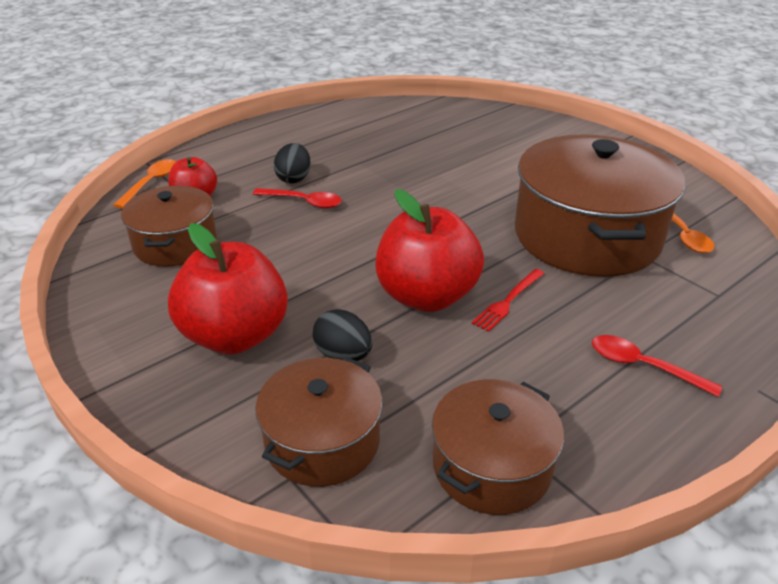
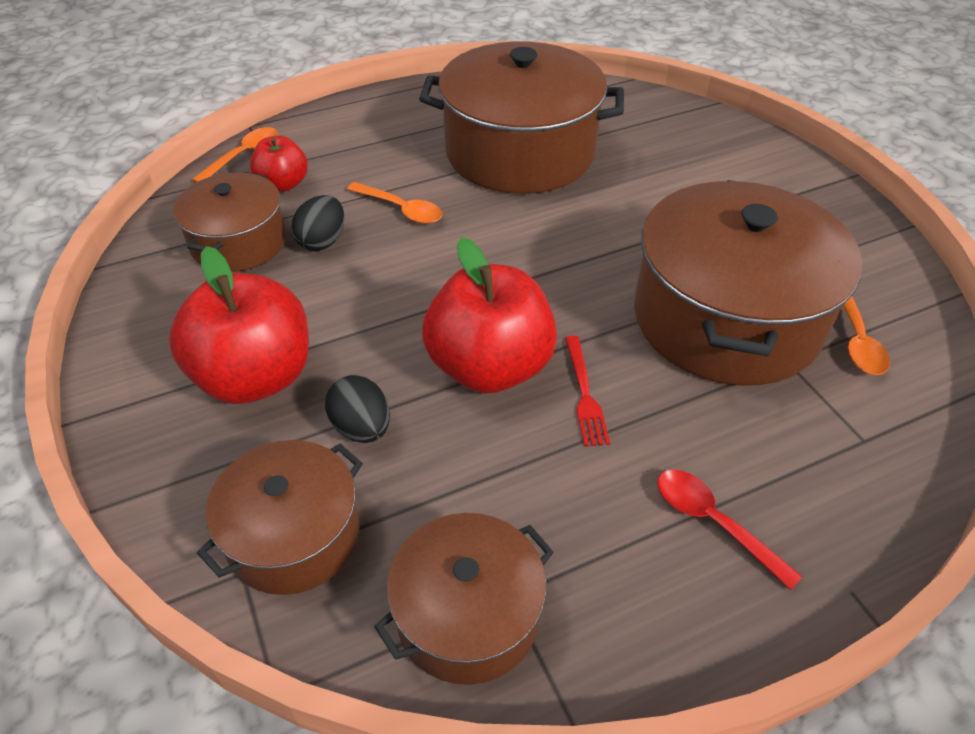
camera: 15 degrees right, 10 degrees up
(294, 178) = (403, 174): black egg -> black egg (322, 241)
(303, 202) = (401, 209): red spoon -> orange spoon
(380, 152) = (520, 152): none -> brown pot
(508, 301) = (584, 394): red fork -> red fork turned 60 degrees counterclockwise

